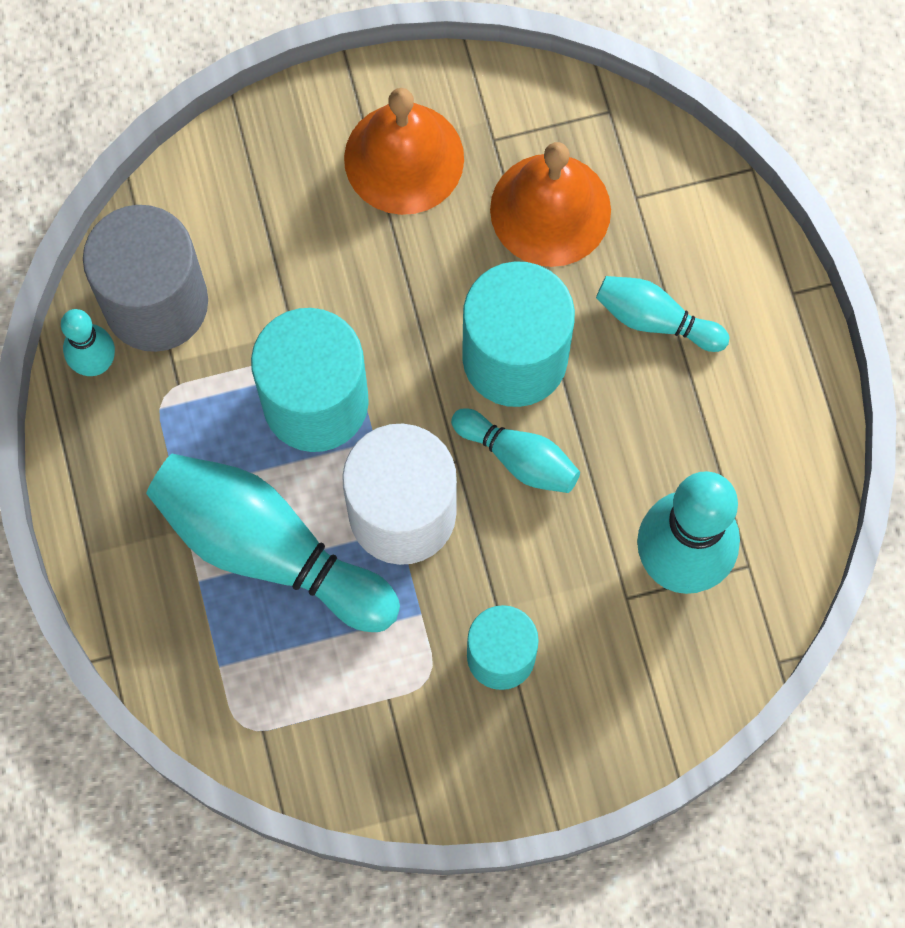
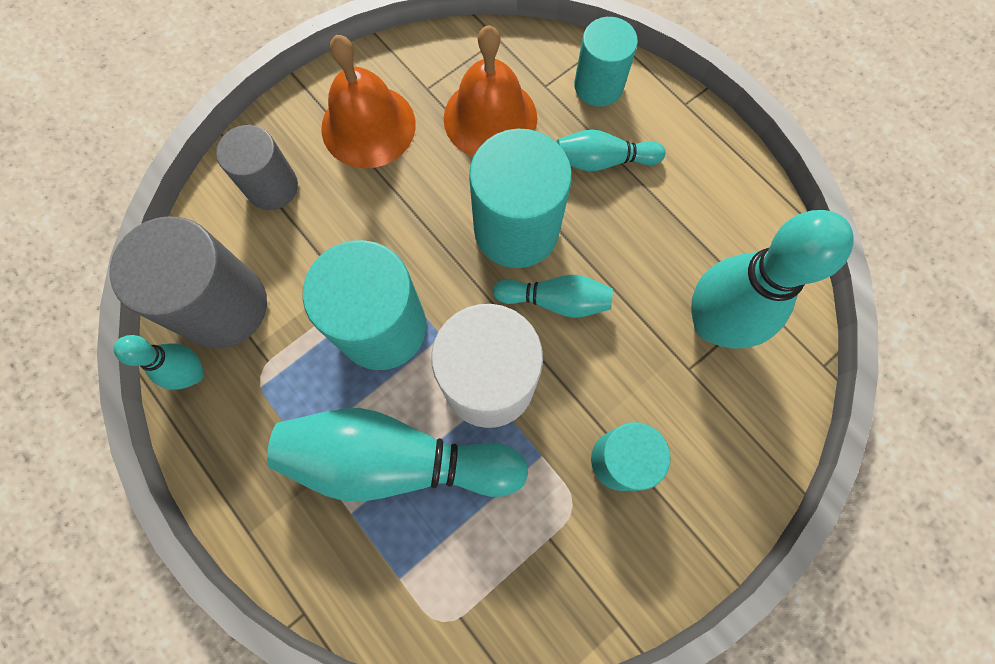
camera: 25 degrees left, 0 degrees up
(263, 186) = (272, 187): none -> grey cylinder
(699, 224) = (598, 85): none -> turquoise cylinder

